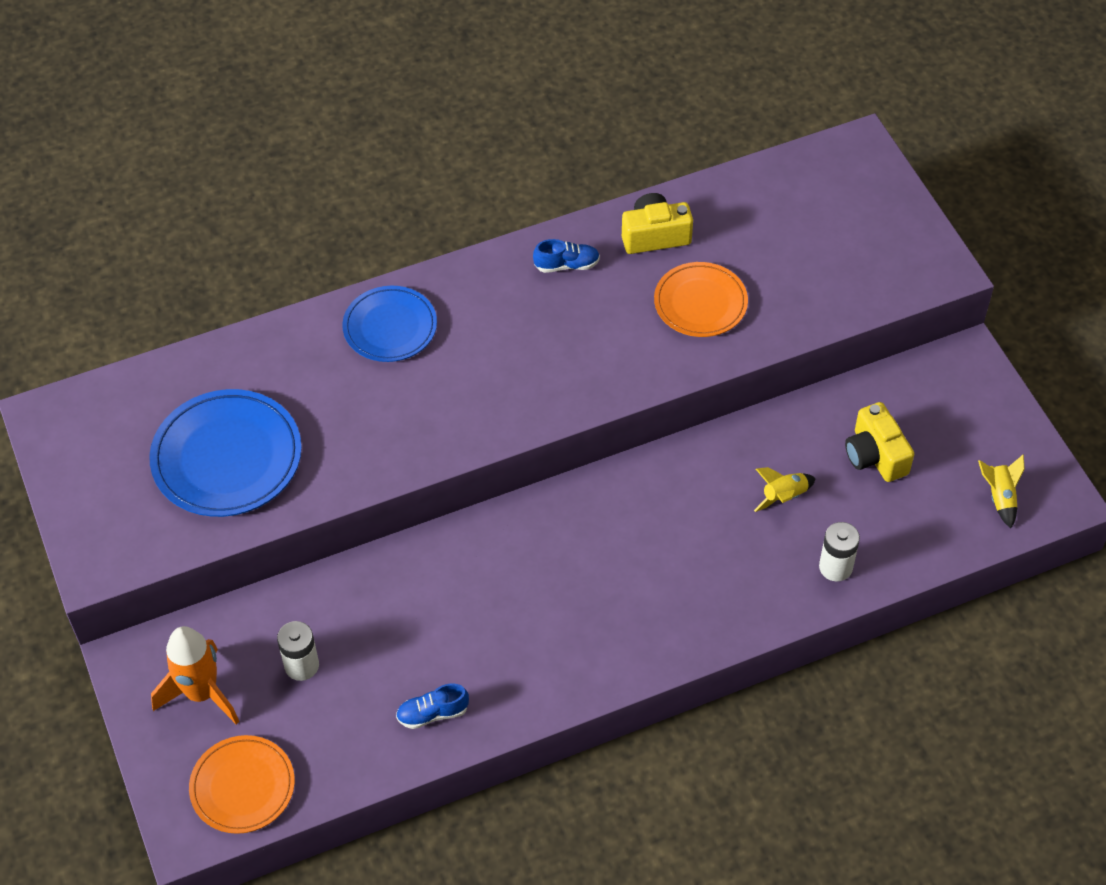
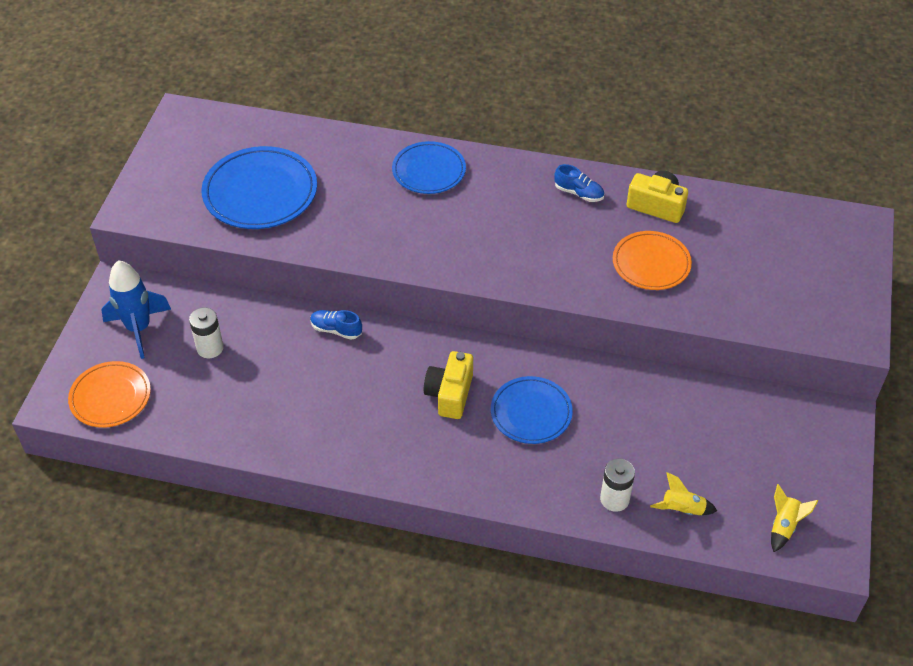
camera: 35 degrees right, 5 degrees down
(201, 693) = (139, 329): orange rocket -> blue rocket
(432, 713) = (260, 425): blue shoe -> blue shoe (336, 330)
(689, 529) = (531, 413): none -> blue plate
(784, 496) = (618, 431): yellow rocket -> yellow rocket (682, 510)
(875, 455) = (710, 442): yellow camera -> yellow camera (450, 394)

